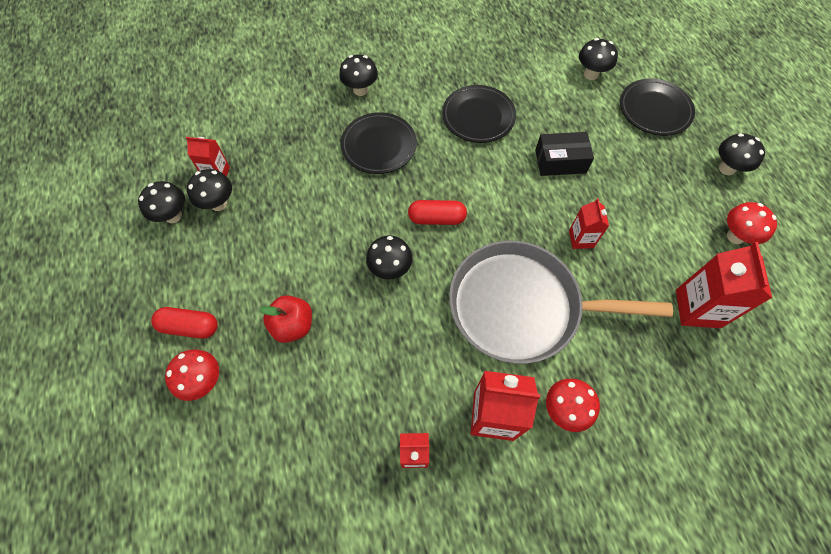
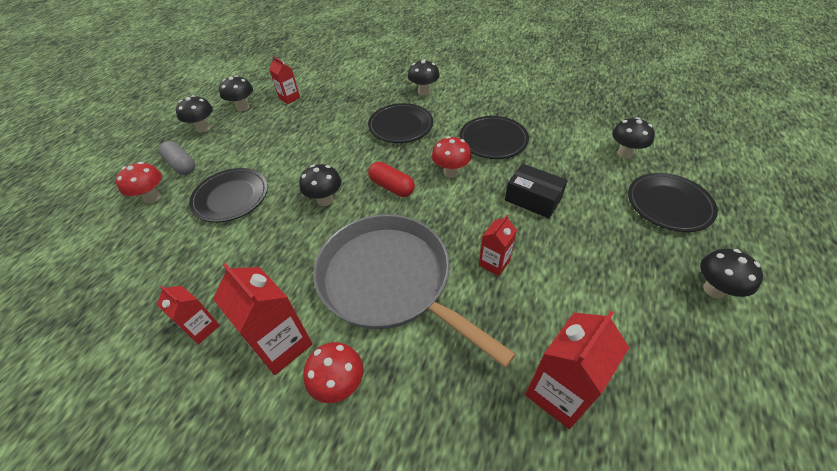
camera: 40 degrees right, 15 degrees down
(190, 327) = (182, 165): red capsule -> grey capsule
(218, 204) = (272, 113): black mushroom -> black mushroom (203, 128)
(293, 325) = (231, 197): red apple -> black plate
(735, 236) = (669, 355): red mushroom -> red mushroom (451, 172)

